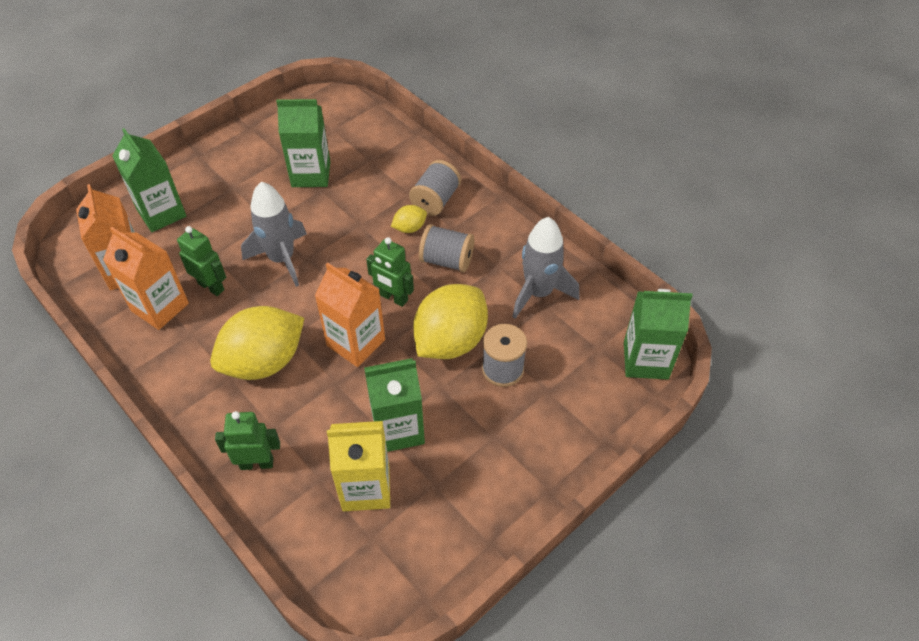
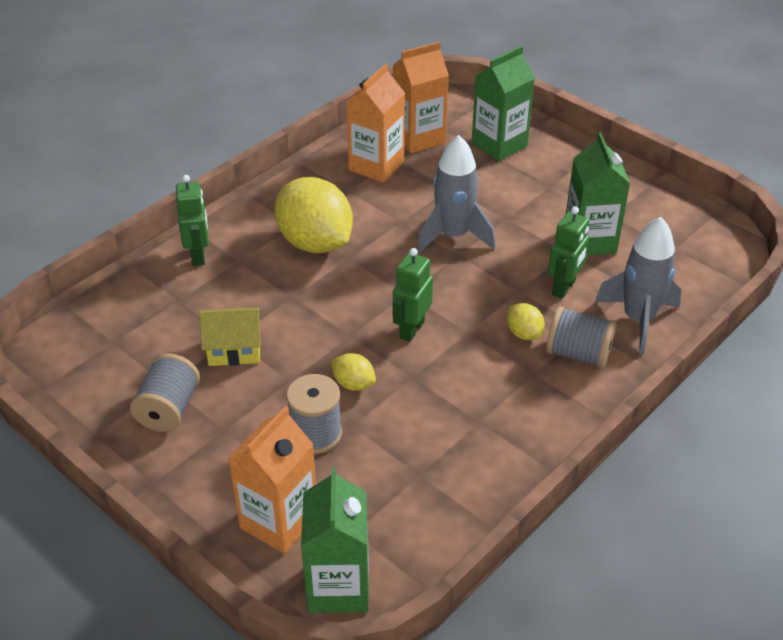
camera: 85 degrees right, 10 degrees down
(211, 286) = (407, 193): green robot -> green robot (564, 288)
(356, 342) = (344, 306): orange carton -> orange carton (279, 521)
(366, 488) = (166, 332): yellow carton -> none
(398, 429) = (234, 350): green carton -> yellow house
(446, 260) = (477, 372): grey spool -> grey spool (169, 409)
(450, 341) = (353, 384): yellow lemon -> yellow lemon, size x0.44
(538, 293) = (439, 466): grey rocket -> grey rocket (638, 319)

